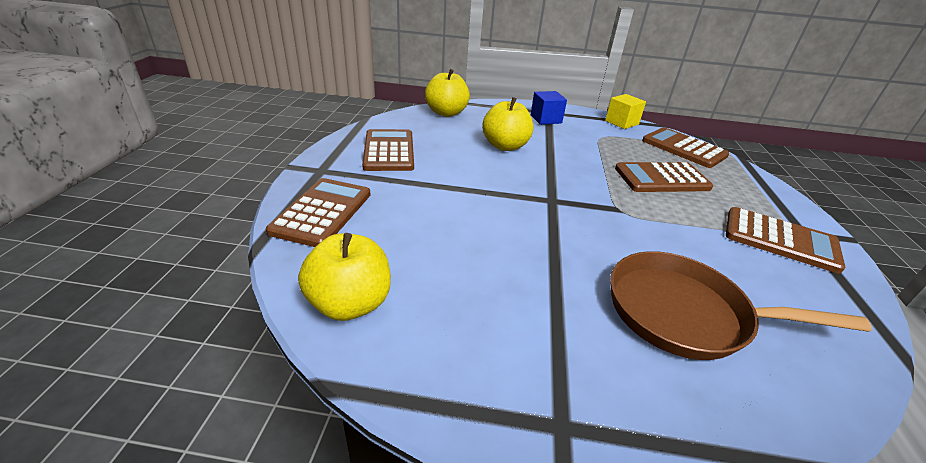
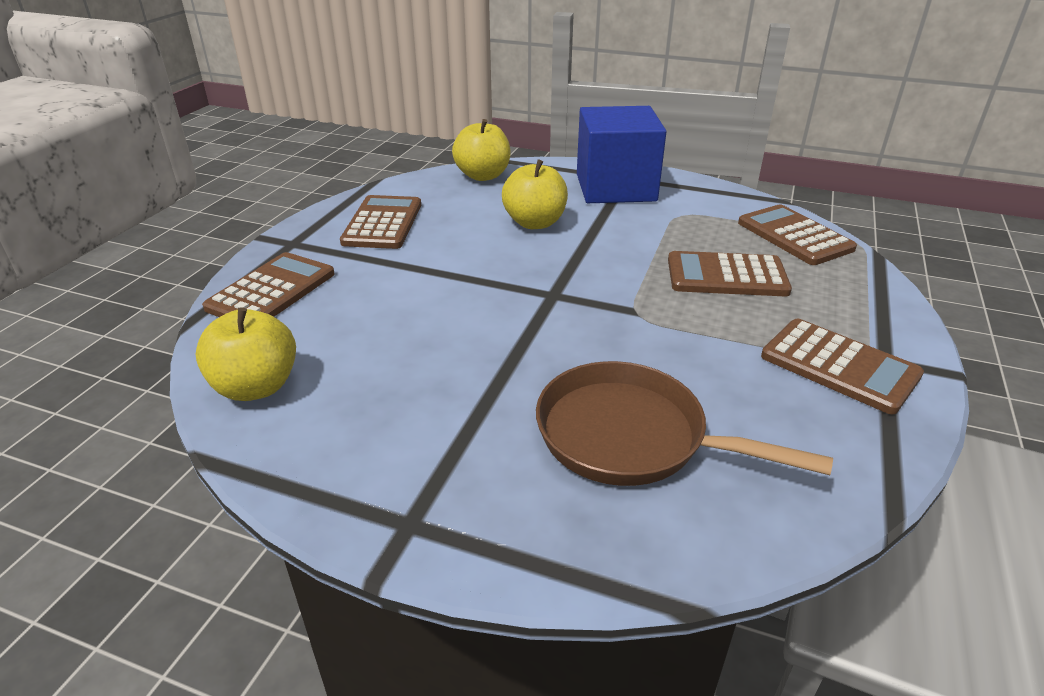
camera: 15 degrees right, 0 degrees up
(546, 119) = (615, 188): blue cube -> blue cube, size x2.11
(621, 122) = (726, 195): yellow cube -> none

